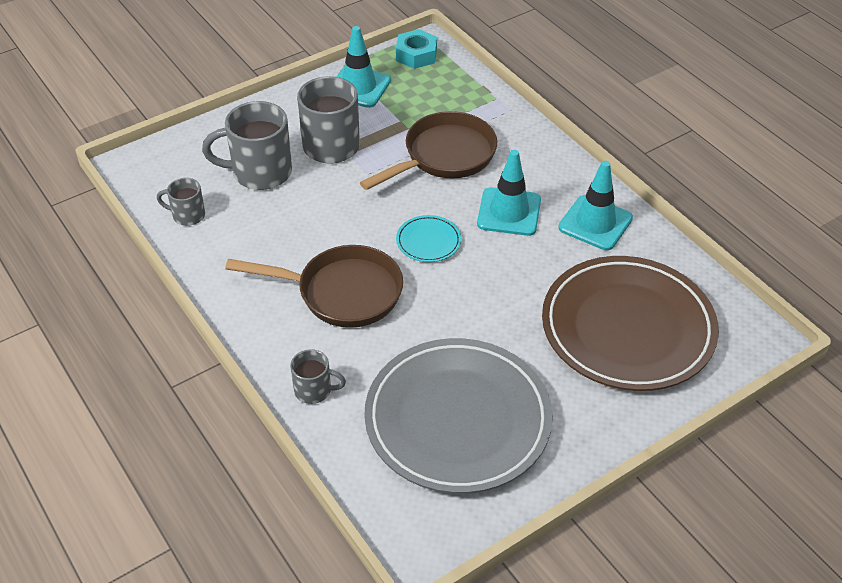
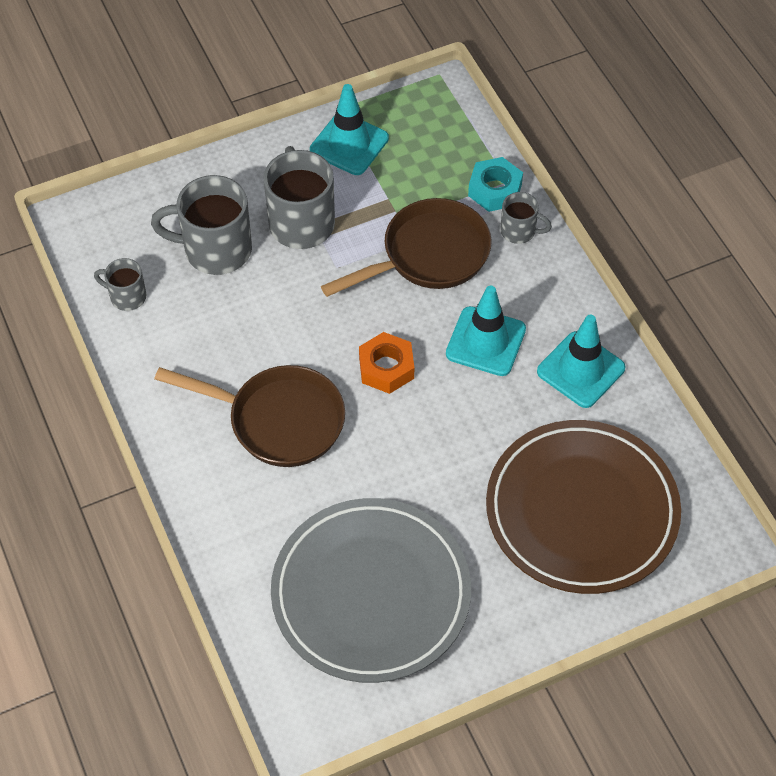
camera: 10 degrees right, 10 degrees up
(314, 390) = (227, 536): grey mug -> grey mug (519, 231)
(416, 55) = (426, 105): turquoise nut -> turquoise nut (495, 190)
(428, 241) = (386, 368): turquoise plate -> orange nut

